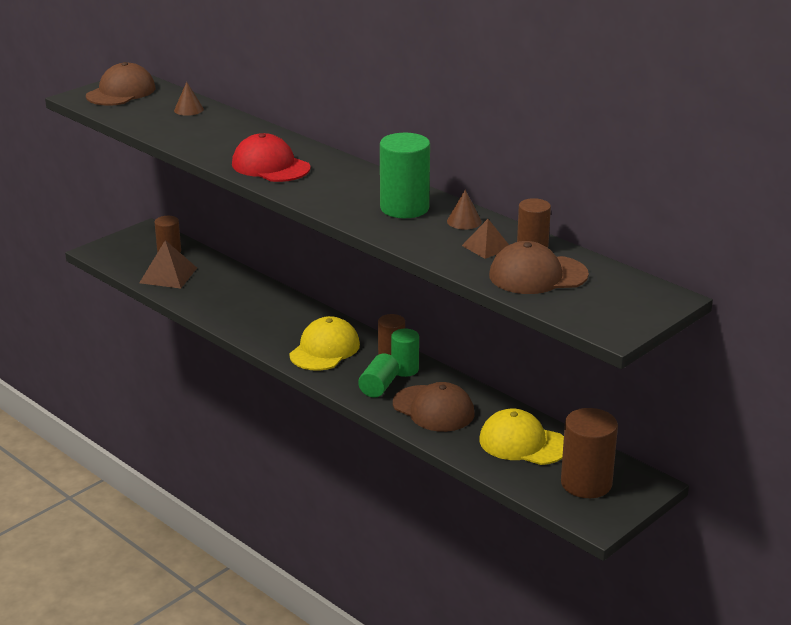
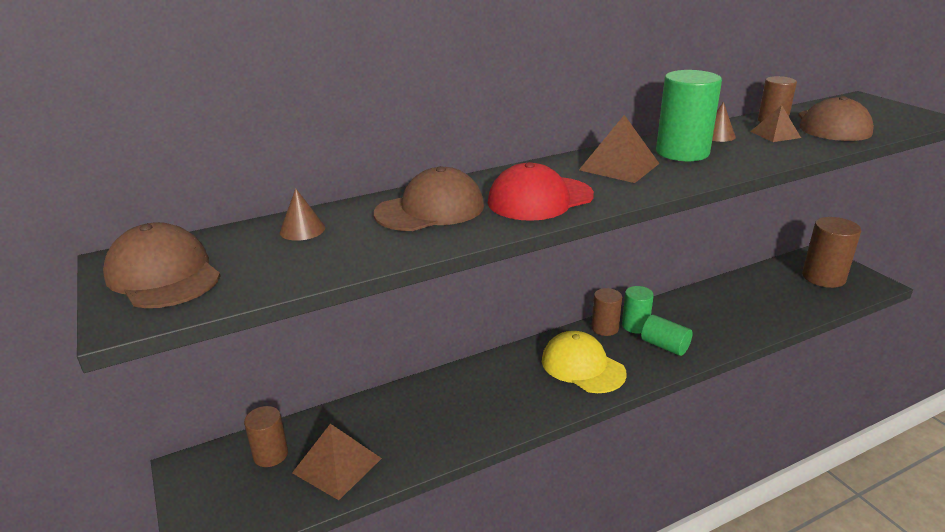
camera: 70 degrees left, 0 degrees up
(353, 186) = (619, 166): none -> brown pyramid
(433, 409) = (709, 323): brown cap -> brown cap (430, 209)
(523, 443) = (766, 292): yellow cap -> none

